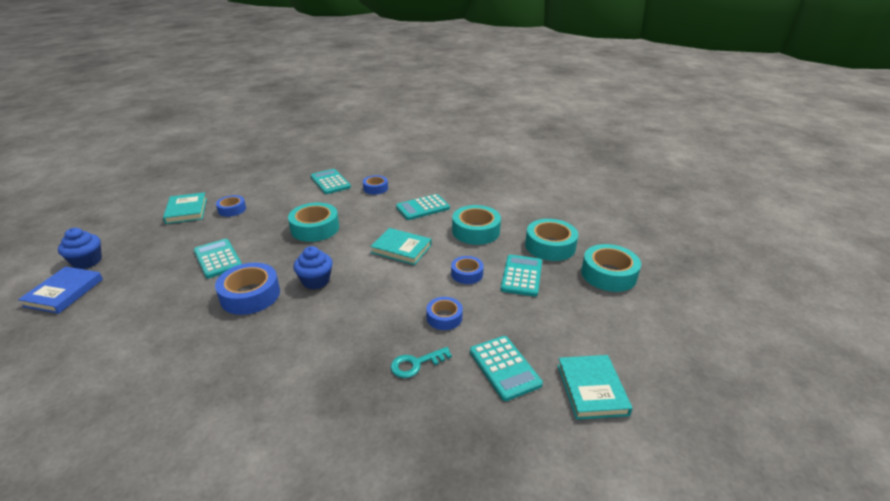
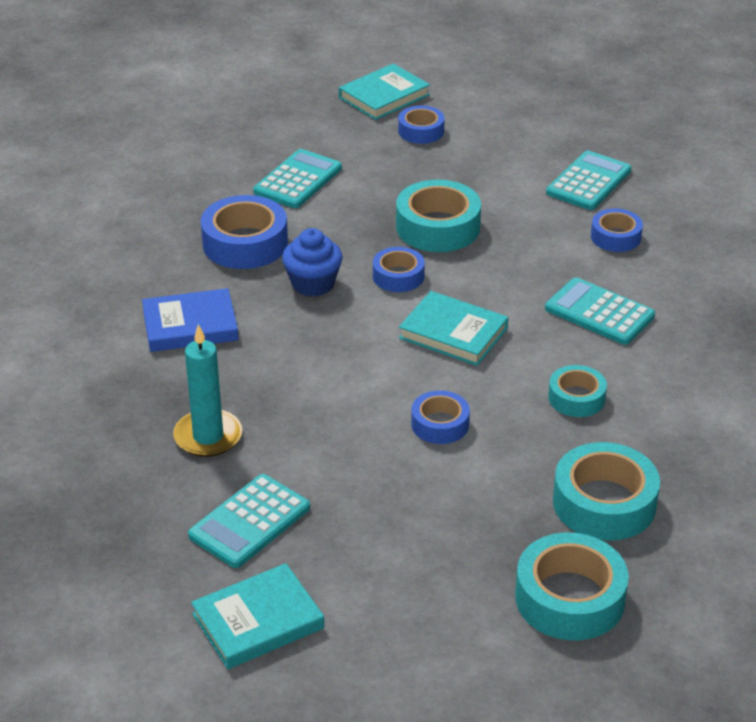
camera: 65 degrees right, 5 degrees up
(64, 292) = (157, 110): blue book -> blue book (190, 325)
(87, 261) = (219, 90): blue cupcake -> none
(401, 249) = (453, 333): turquoise book -> turquoise book turned 60 degrees counterclockwise
(416, 364) = (208, 436): turquoise key -> turquoise candle
(444, 317) = (317, 433): blue tape -> blue tape (398, 276)
(476, 231) = (576, 398): turquoise tape -> turquoise tape, size x0.59
(521, 276) = (481, 488): turquoise calculator -> none

